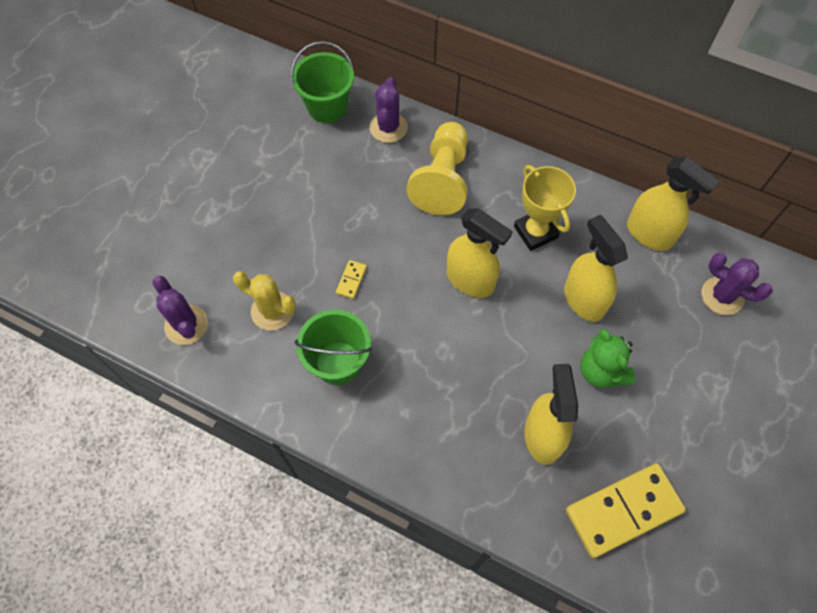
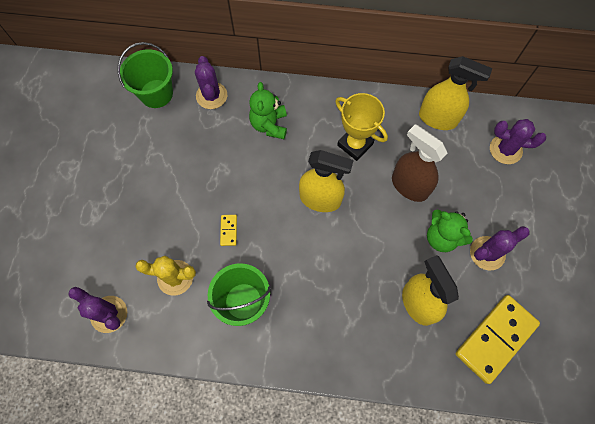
camera: 20 degrees left, 5 degrees up
(442, 179) = (269, 125): yellow pawn -> green teddy bear
(583, 299) = (409, 186): yellow spray bottle -> brown spray bottle
(651, 408) = (487, 253): none -> purple cactus

